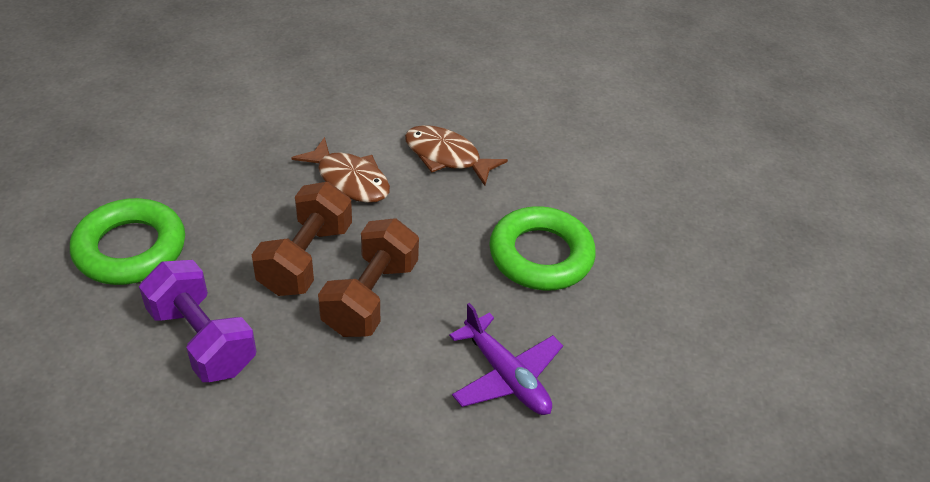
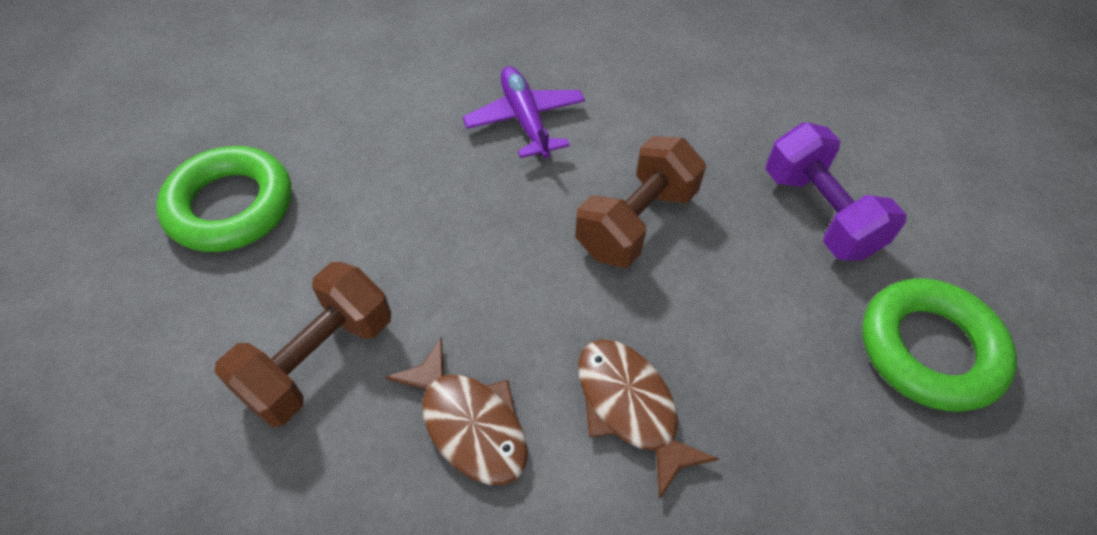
camera: 160 degrees left, 10 degrees up
(306, 259) = (705, 286): brown dumbbell -> brown dumbbell (319, 360)
(540, 255) = (422, 230): green ring -> green ring (231, 206)

